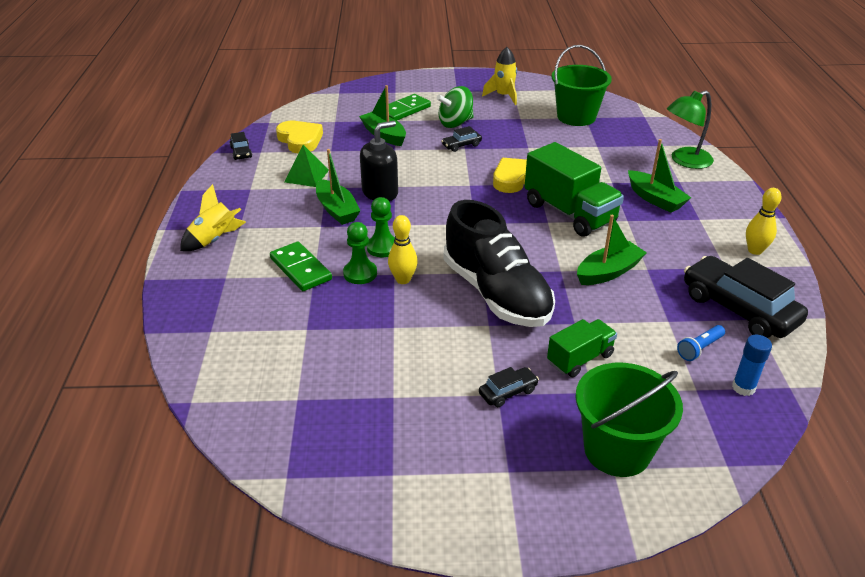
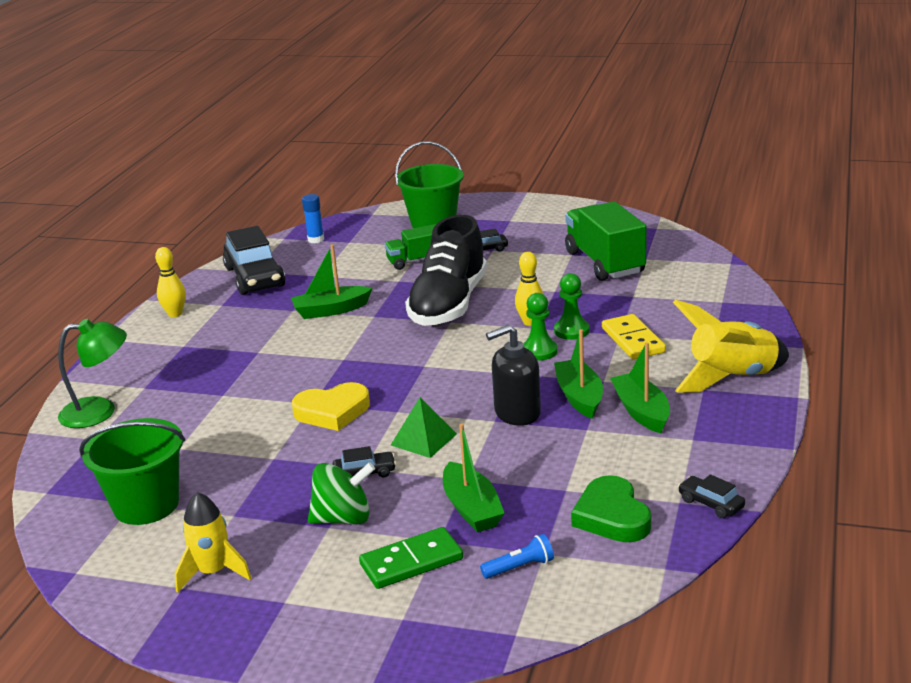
camera: 160 degrees left, 10 degrees down
(214, 240) = (732, 377): yellow rocket -> yellow rocket, size x1.52
(241, 152) = (711, 504): black car -> black car turned 45 degrees counterclockwise
(300, 140) = (612, 516): yellow heart -> green heart
(301, 269) = (632, 340): green domino -> yellow domino
(306, 176) = (611, 449): green pyramid -> green pyramid (424, 439)
(496, 293) = (449, 304): black shoe -> black shoe turned 150 degrees counterclockwise
(569, 213) = (311, 365): green truck -> green truck (605, 263)
(655, 199) = (200, 370): green boat -> green boat (641, 411)
(699, 348) = (318, 259): blue flashlight -> blue flashlight (519, 567)

